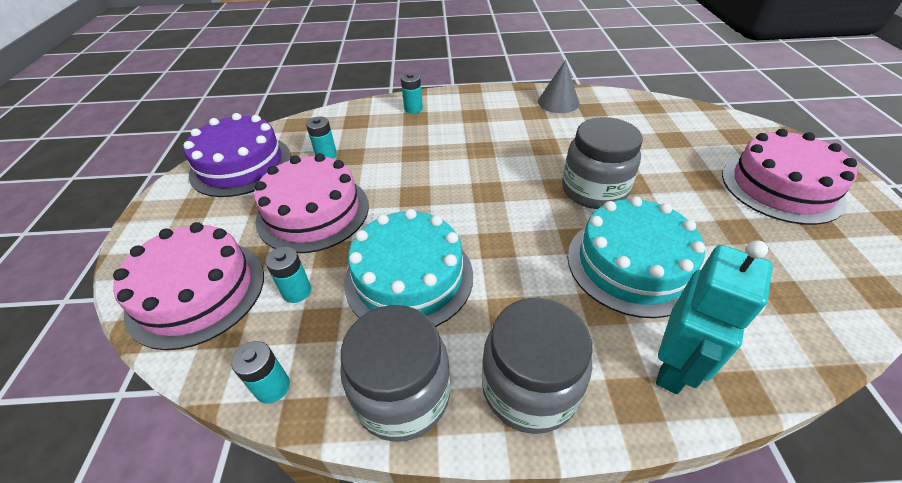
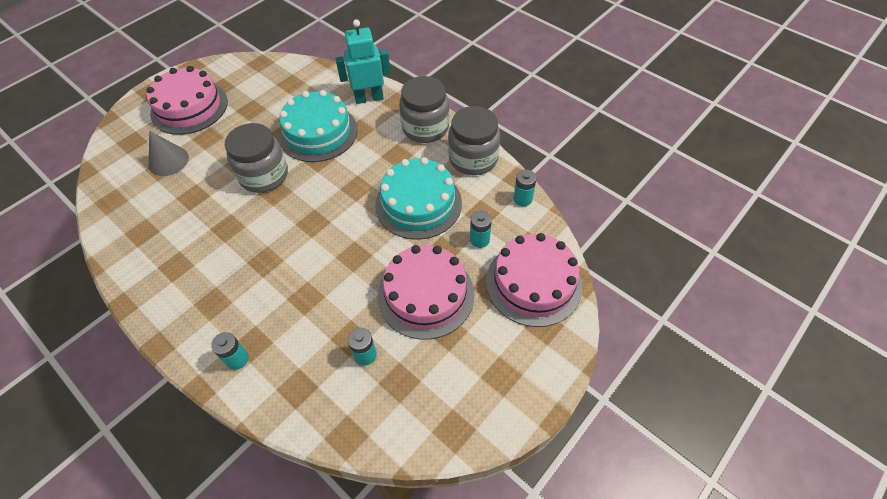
camera: 135 degrees left, 10 degrees up
(241, 165) = (437, 406): purple cake -> none
(558, 102) = (144, 259): grey cone -> grey cone (168, 161)

